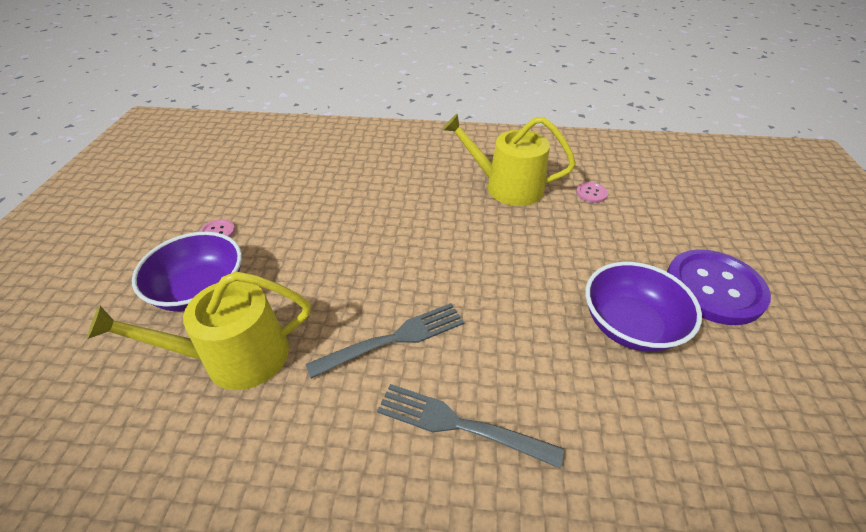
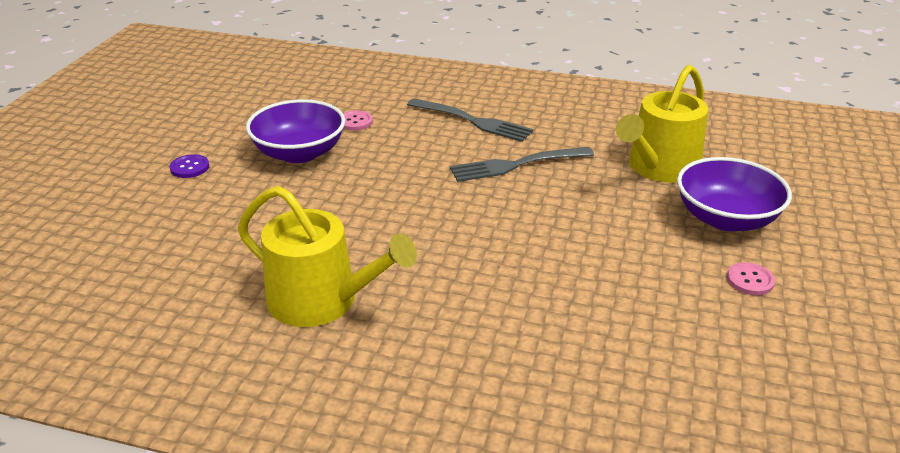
camera: 170 degrees left, 10 degrees down
(235, 357) = (659, 168): yellow watering can -> yellow watering can turned 135 degrees clockwise
(591, 193) = (206, 276): pink button -> pink button (355, 122)
(714, 288) = (189, 167): purple button -> purple button, size x0.41

